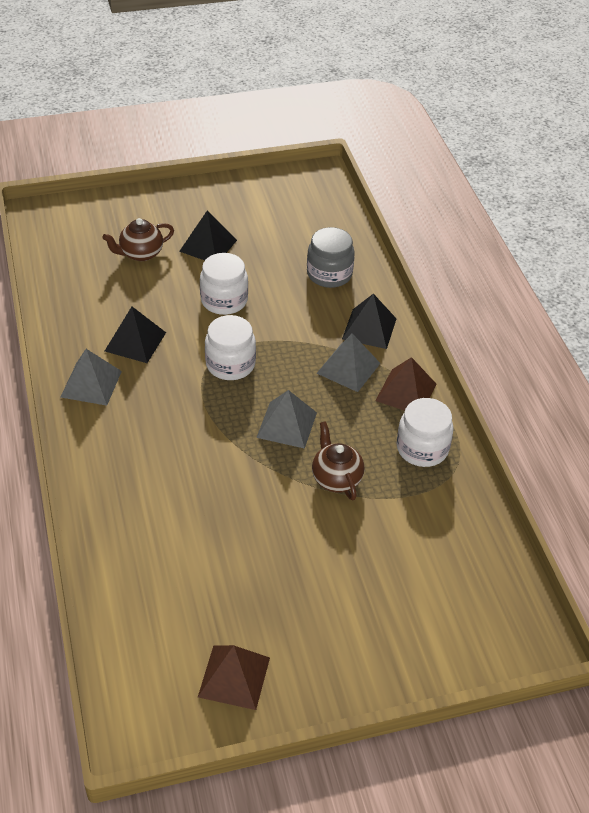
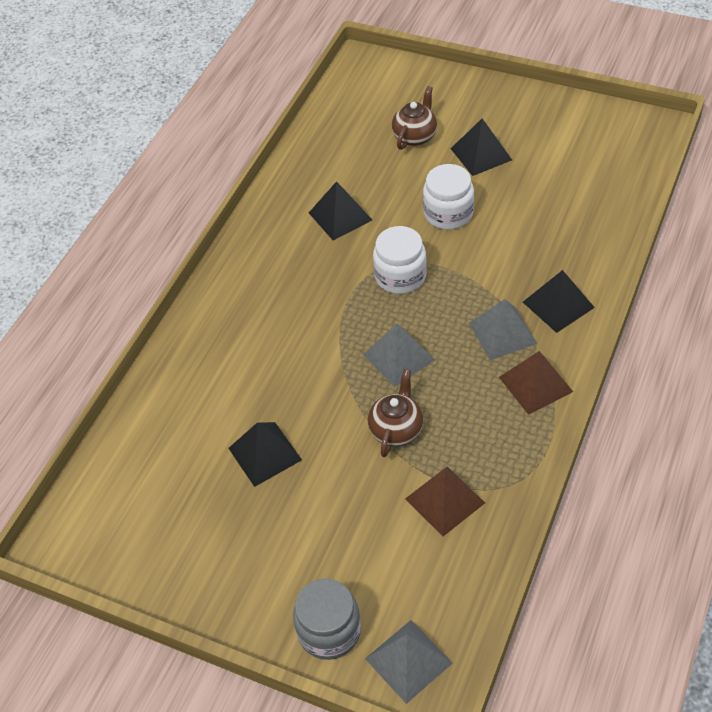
camera: 45 degrees right, 5 degrees up
(91, 384) = (273, 237): grey pyramid -> grey pyramid (408, 660)
(140, 254) = (415, 136): brown teapot -> brown teapot turned 105 degrees clockwise
(234, 677) = (164, 547): brown pyramid -> brown pyramid (445, 500)
(249, 555) = (265, 454): none -> black pyramid
(329, 274) = (569, 232): grey jar -> grey jar (329, 631)
(422, 448) = (500, 446): white jar -> none

